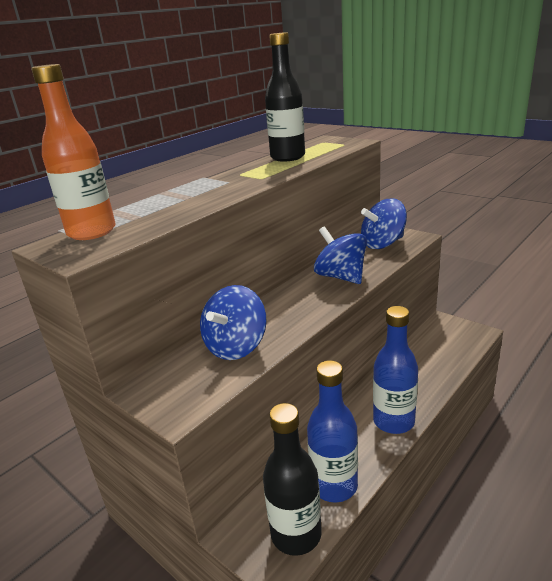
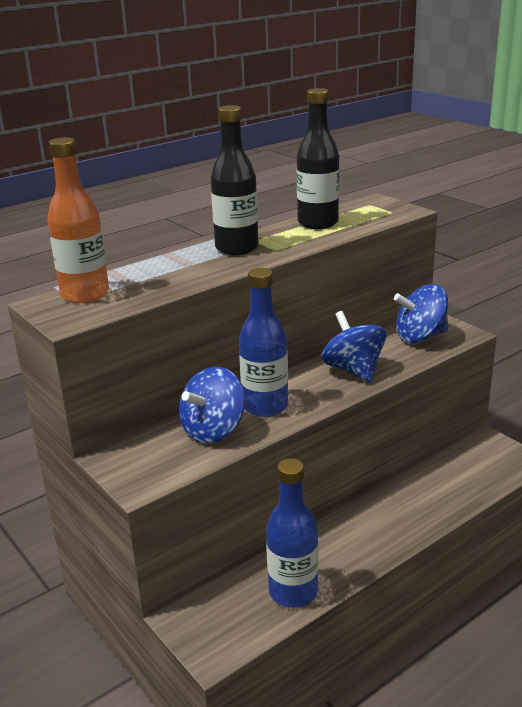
camera: 10 degrees right, 0 degrees up
(296, 534) = (239, 628): black bottle -> black bottle (237, 248)
(393, 421) = (381, 541): blue bottle -> blue bottle (265, 406)

